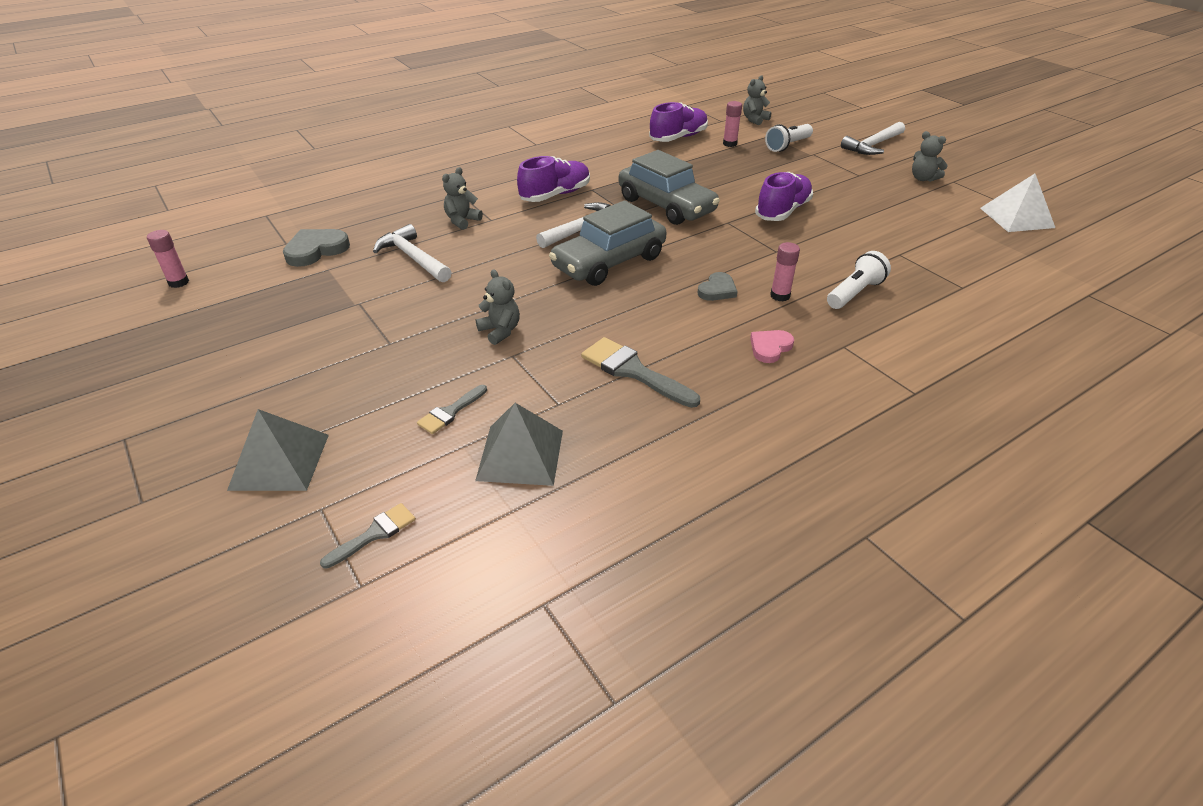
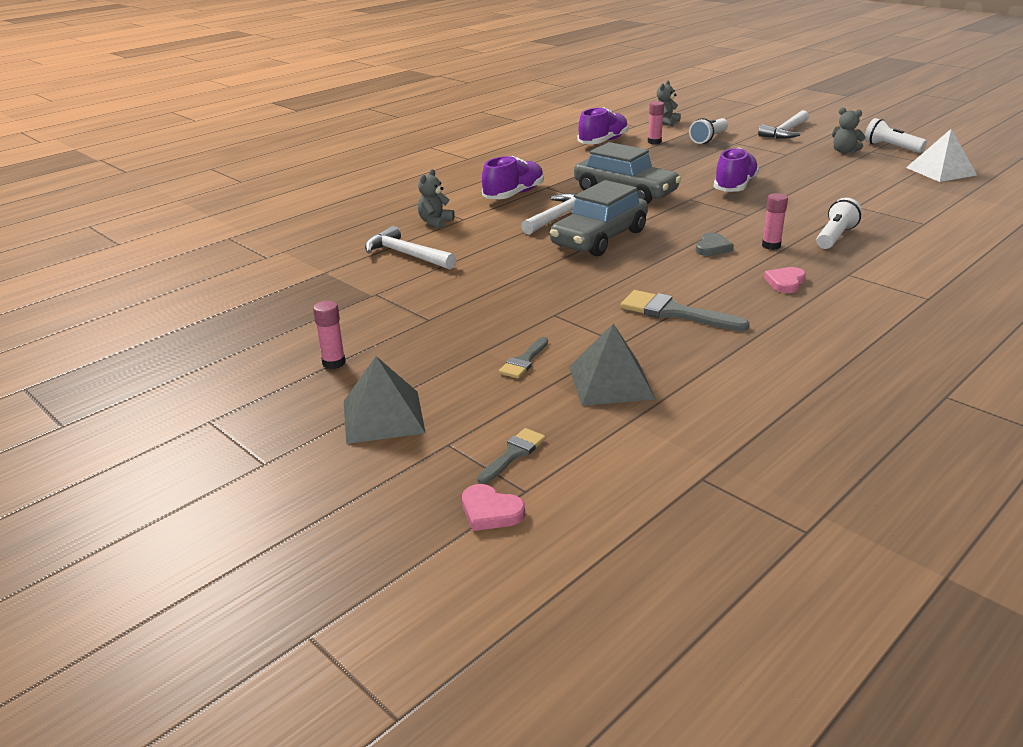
camera: 10 degrees left, 10 degrees down
(178, 282) = (176, 298): pink glue stick -> pink glue stick (334, 363)
(311, 607) = (490, 511): none -> pink heart
(316, 250) = (302, 259): grey heart -> none
(500, 331) = (530, 298): grey teddy bear -> none
(977, 179) = (891, 147): none -> white flashlight

